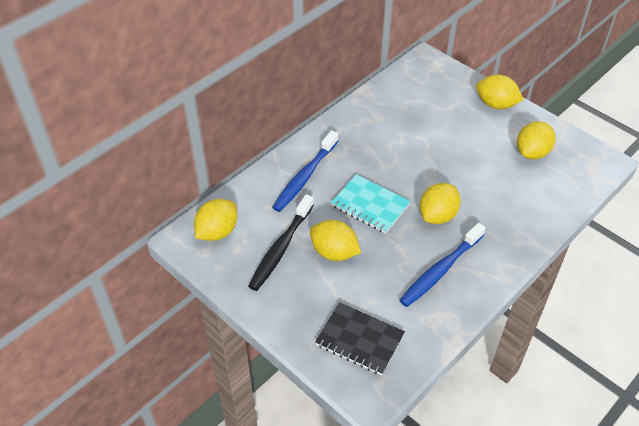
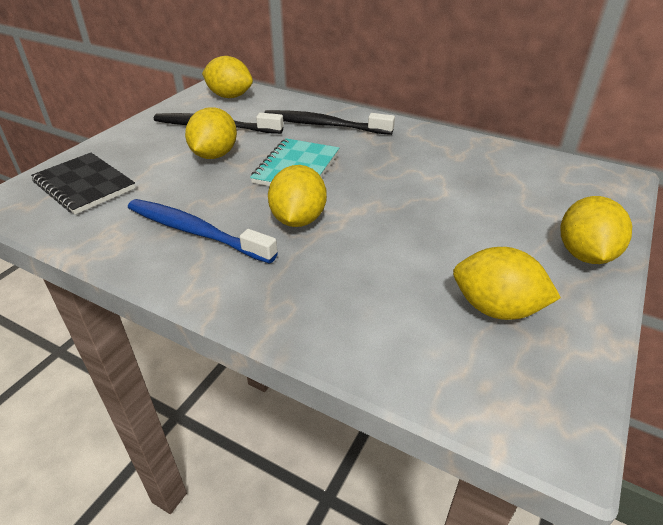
camera: 75 degrees right, 10 degrees down
(305, 177) = (324, 125): blue toothbrush -> black toothbrush
(359, 340) = (84, 185): black notebook -> black notebook turned 60 degrees counterclockwise
(438, 215) = (298, 220): yellow lemon -> yellow lemon turned 75 degrees clockwise

